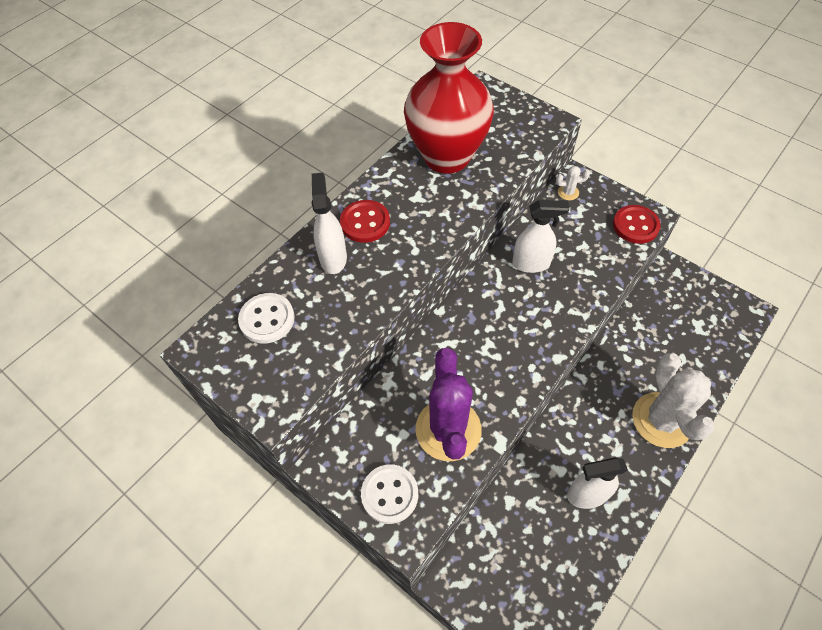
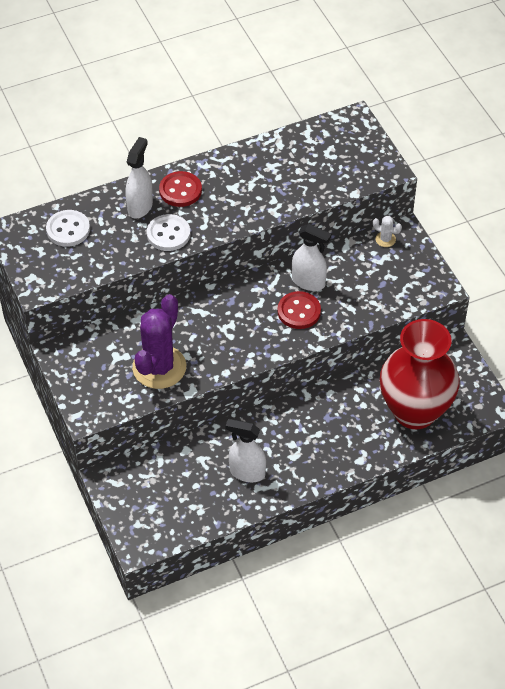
camera: 25 degrees right, 5 degrees down
(389, 494) = (92, 388): white button -> white button (168, 234)
(447, 156) = (279, 165): red vase -> red vase (414, 411)
(635, 225) = (420, 289): red button -> red button (299, 311)
(662, 420) = (347, 452): white cactus -> none

